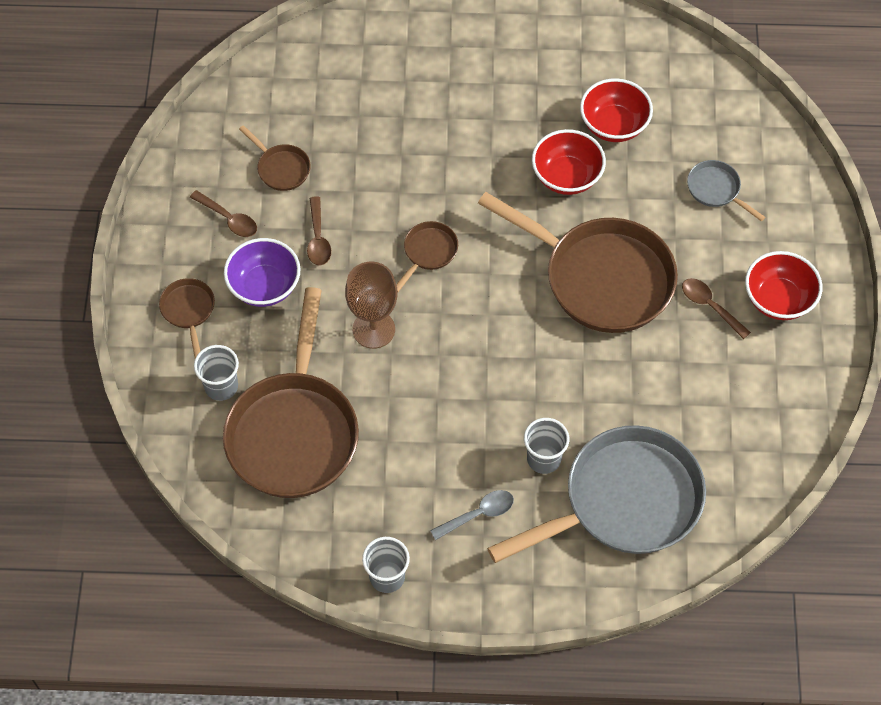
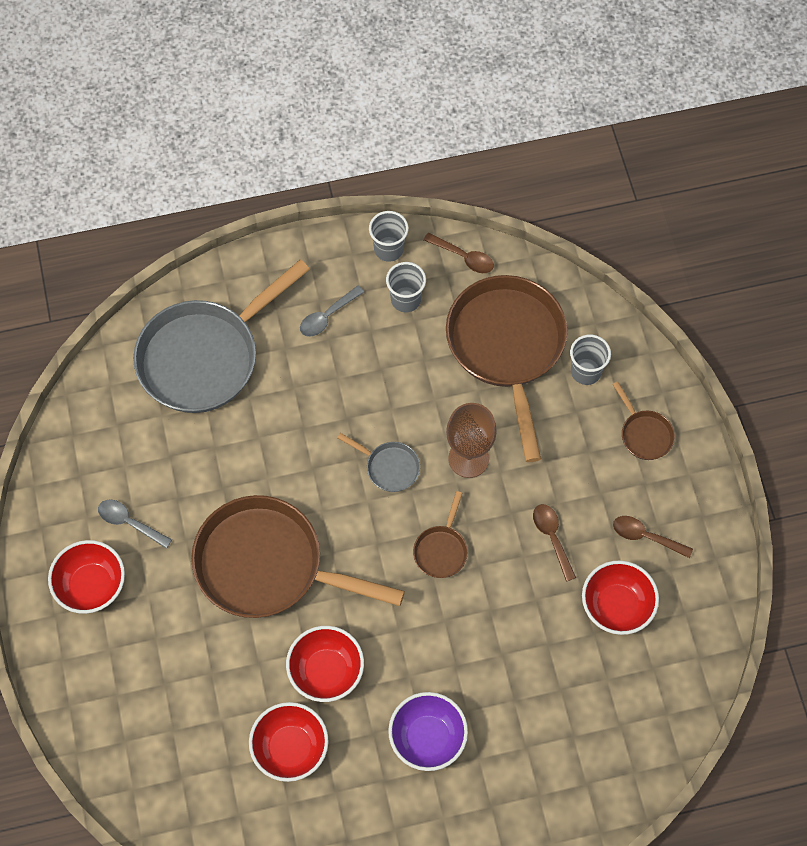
camera: 165 degrees right, 5 degrees up
(264, 286) = (584, 476): purple bowl -> purple bowl (427, 738)
(281, 168) = (616, 606): brown pan -> red bowl
(544, 459) = (282, 377): grey cup -> grey cup (406, 299)
(710, 306) = (157, 562): brown spoon -> brown spoon (464, 257)
(716, 190) = (169, 695): grey pan -> grey pan (389, 467)
(732, 349) = (129, 522): none -> grey spoon

